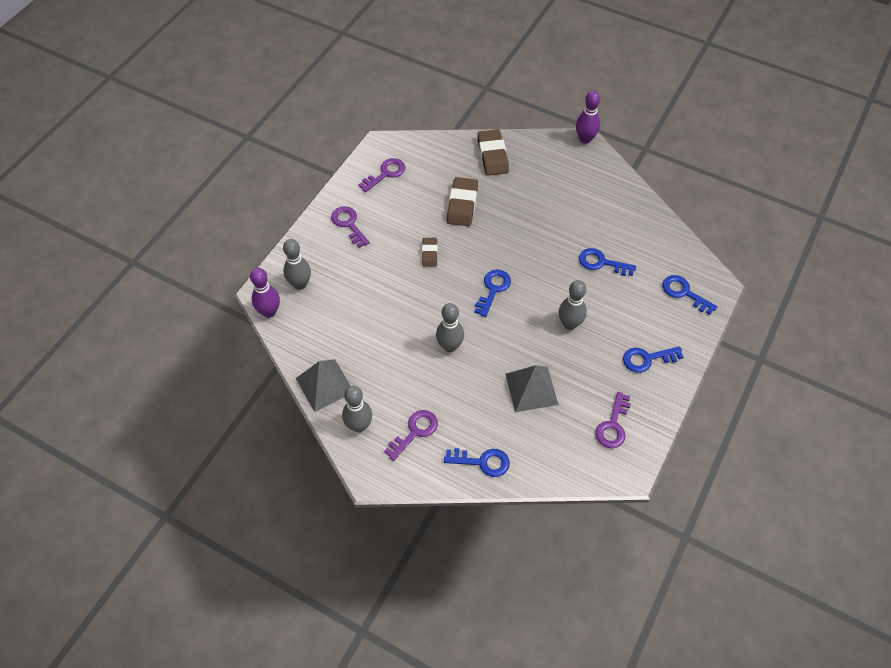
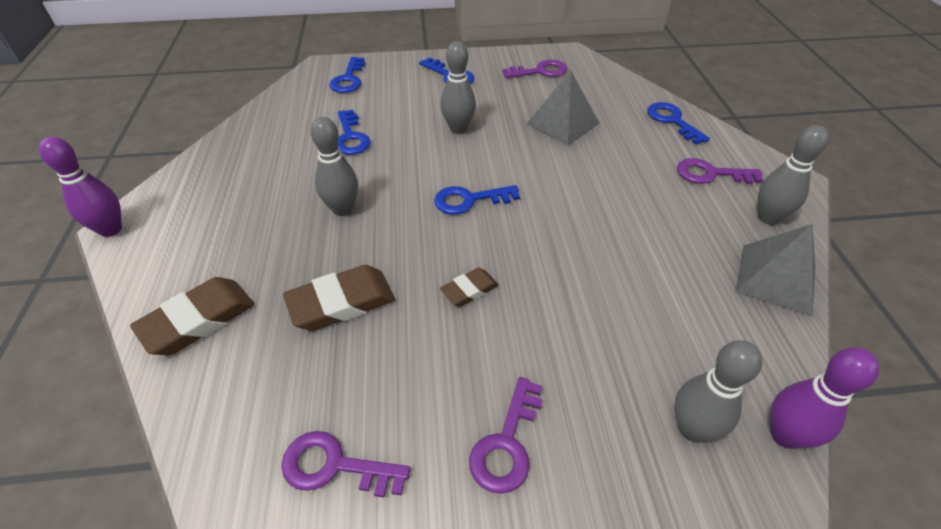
camera: 125 degrees left, 10 degrees down
(450, 346) = (586, 198): grey bowling pin -> grey bowling pin (342, 209)

